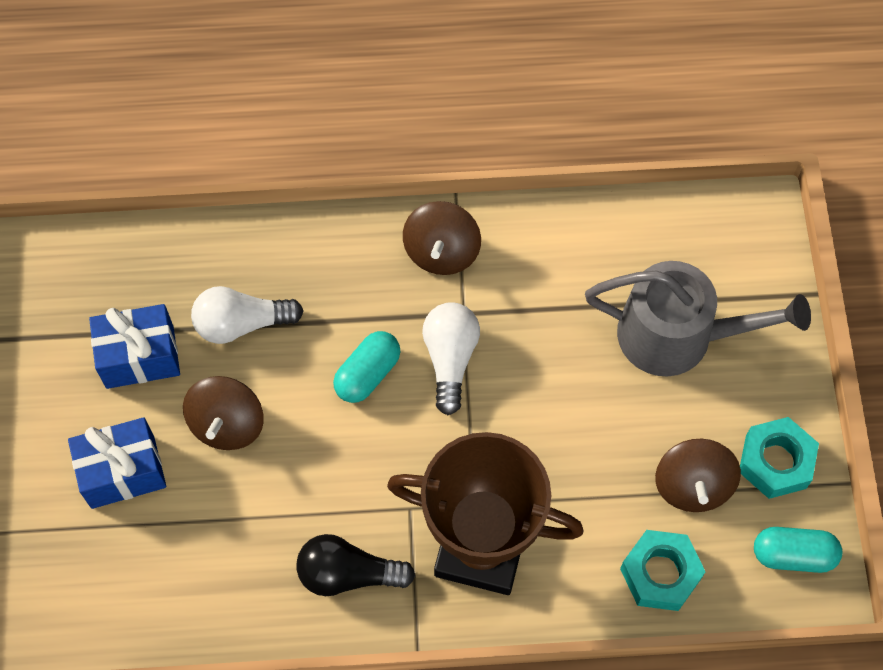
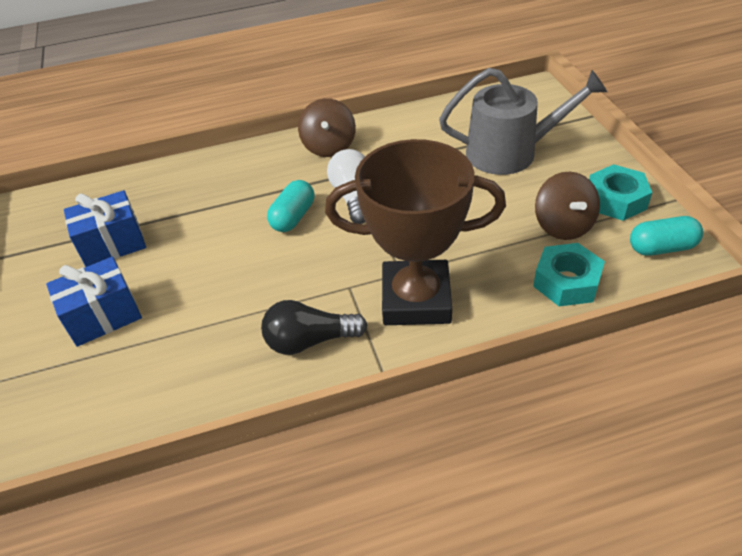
camera: 10 degrees left, 20 degrees down
(227, 424) = (188, 268): brown spinning top -> none
(241, 323) = (191, 210): white light bulb -> none

